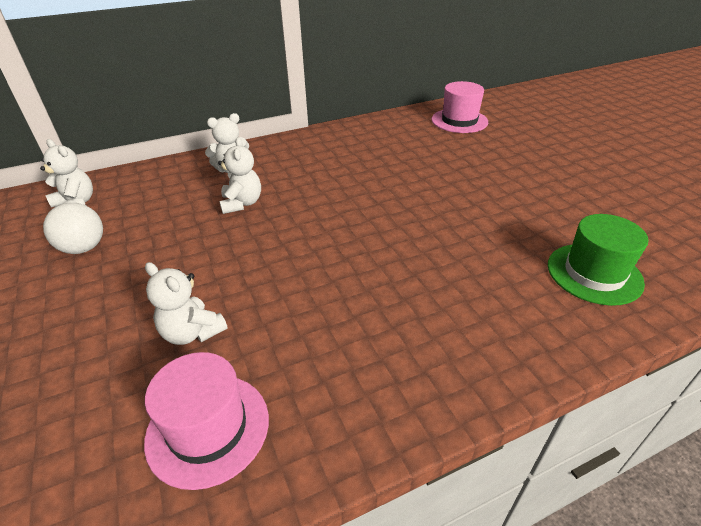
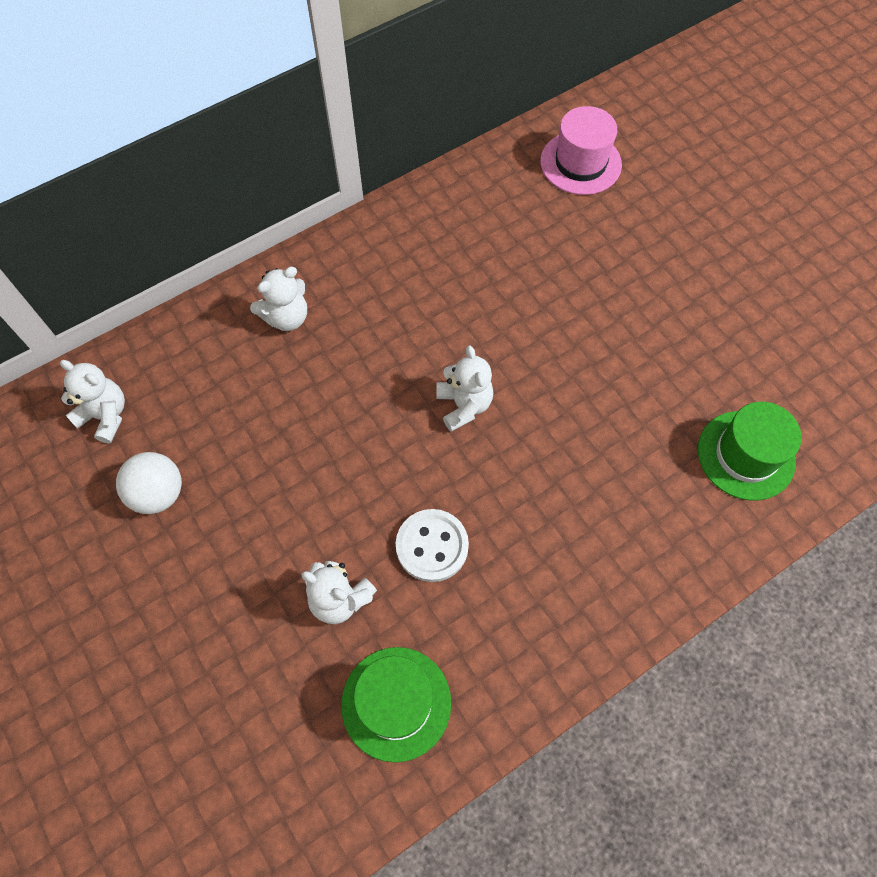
camera: 10 degrees left, 25 degrees up
(208, 428) = (396, 703): pink hat -> green hat
(242, 203) = (323, 387): white teddy bear -> white teddy bear (464, 405)
(291, 304) = (432, 546): none -> white button

